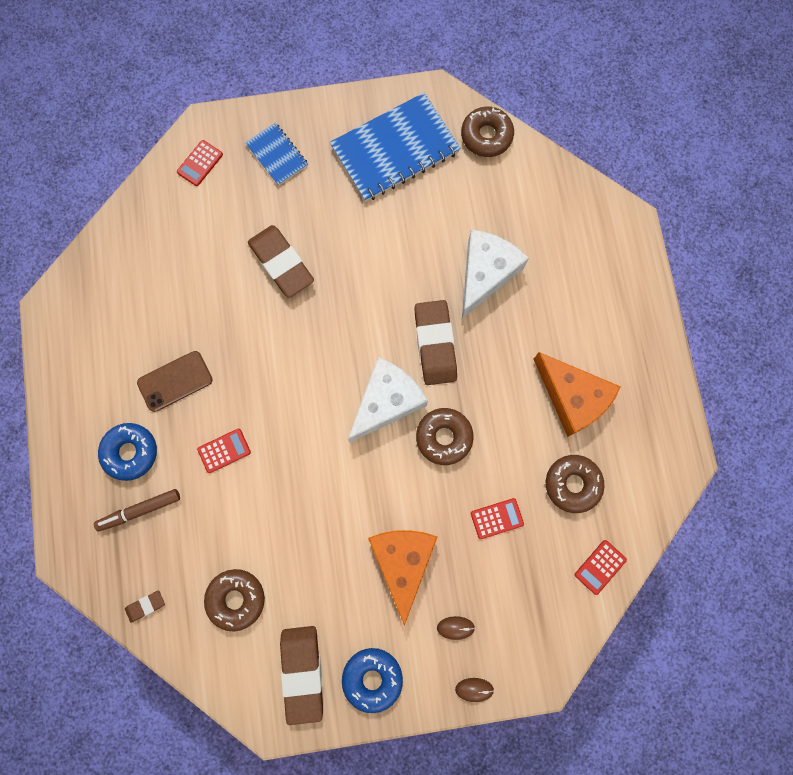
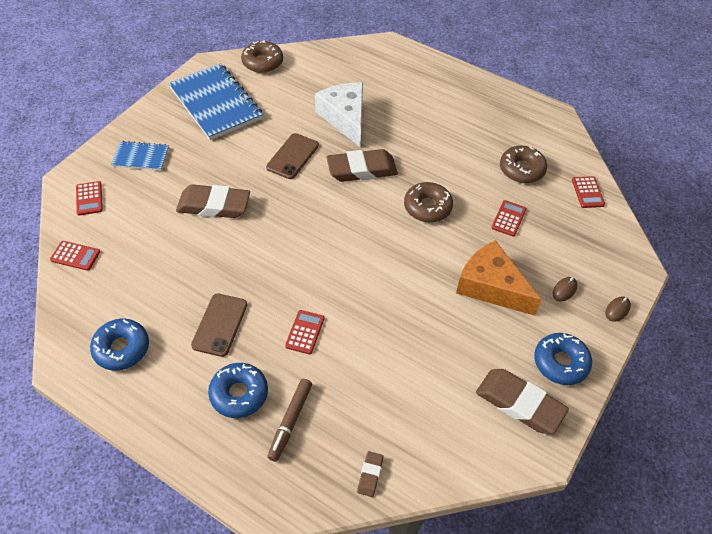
camera: 50 degrees left, 25 degrees down
(94, 332) = (121, 348): none -> blue donut
(140, 213) = (75, 256): none -> red calculator
(236, 599) = (424, 406): brown donut -> none
(387, 402) = (372, 218): white cheese -> none
(395, 149) = (216, 103): blue notebook -> blue notebook turned 45 degrees counterclockwise
(395, 273) = (292, 156): none -> brown phone
(435, 344) = (362, 170): brown eraser -> brown eraser turned 45 degrees counterclockwise
(572, 397) = (466, 133): orange cheese -> none

